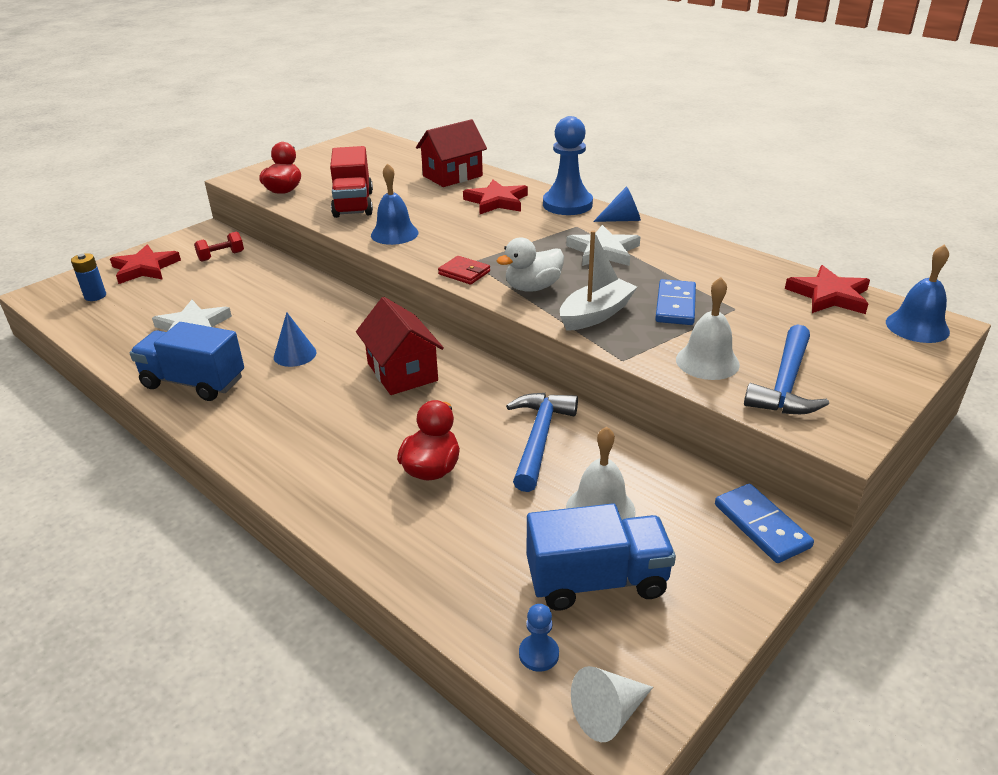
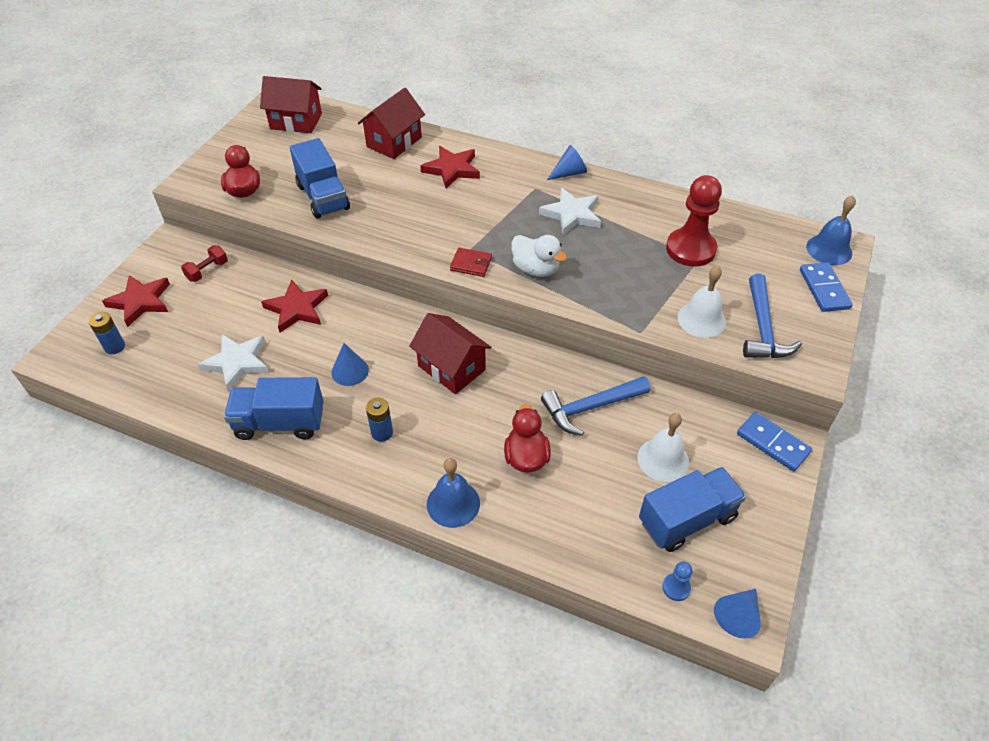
camera: 20 degrees left, 15 degrees up
(289, 412) = (382, 432): none -> blue battery
(353, 204) = (323, 197): red truck -> blue truck
(370, 152) = (296, 121): none -> red house
(394, 234) = (384, 228): blue bell -> blue bell (453, 503)
(533, 287) = (536, 269): white duck -> white duck turned 90 degrees counterclockwise
(539, 439) = (591, 407): blue hammer -> blue hammer turned 105 degrees counterclockwise
(567, 204) = (515, 162): blue pawn -> none
(596, 314) = (599, 288): white boat -> none
(608, 713) = (737, 616): white cone -> blue cone
(675, 305) = (654, 265): blue domino -> blue domino (824, 289)
(729, 299) = (690, 249): none -> red pawn
(829, 295) = (759, 230): red star -> red star (297, 309)

